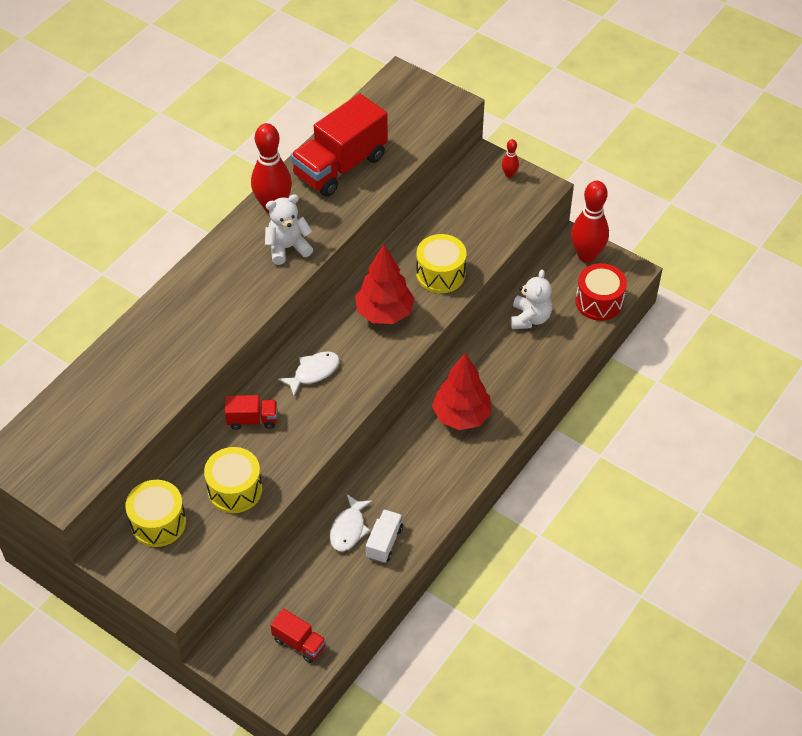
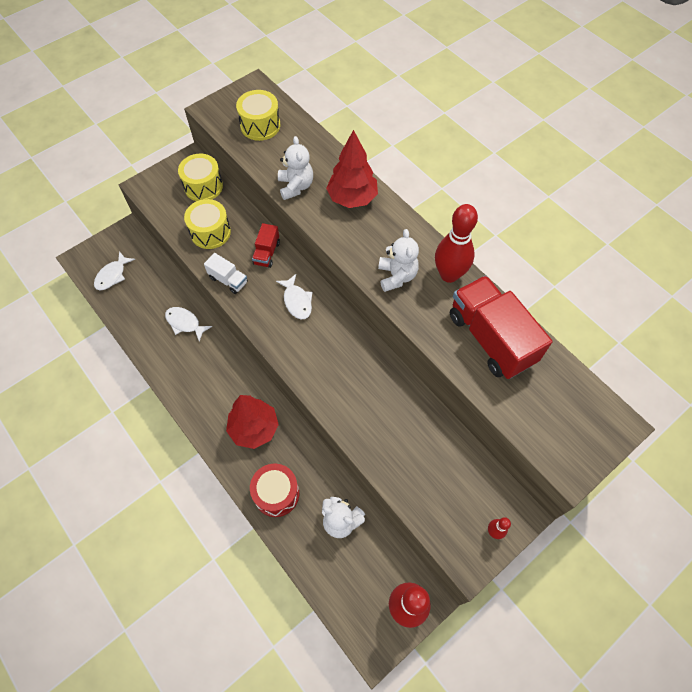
camera: 105 degrees right, 10 degrees up
(182, 364) = (296, 186): none -> white teddy bear
(299, 643) = (112, 275): red truck -> white fish
(384, 313) = (342, 367): red tree -> red tree (352, 198)
(384, 542) = (163, 343): white truck -> white truck (228, 280)
(440, 274) = (374, 425): yellow drum -> yellow drum (260, 125)
(599, 302) = (343, 597): red drum -> red drum (276, 494)

